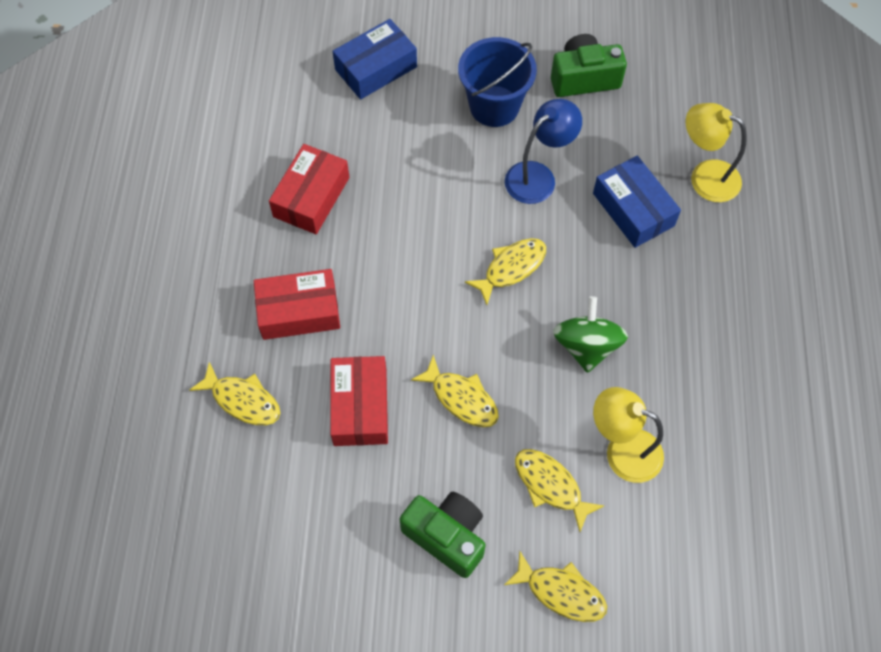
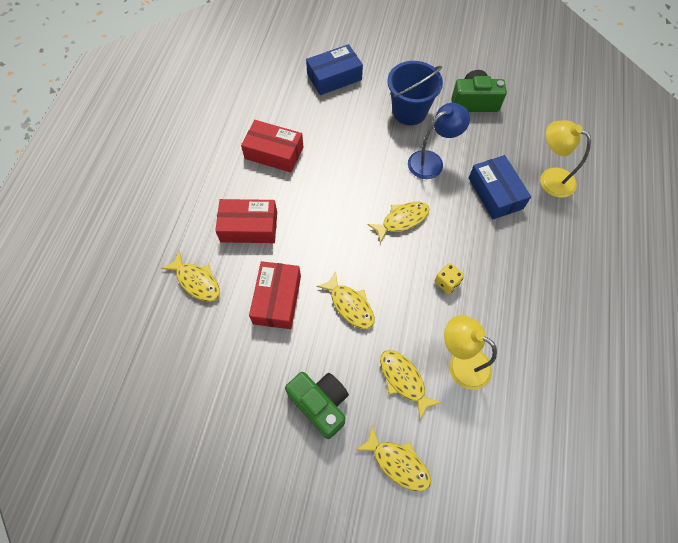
camera: 10 degrees right, 0 degrees up
(311, 197) = (274, 153): red box -> red box turned 75 degrees clockwise
(586, 346) = (447, 283): green spinning top -> yellow dice

